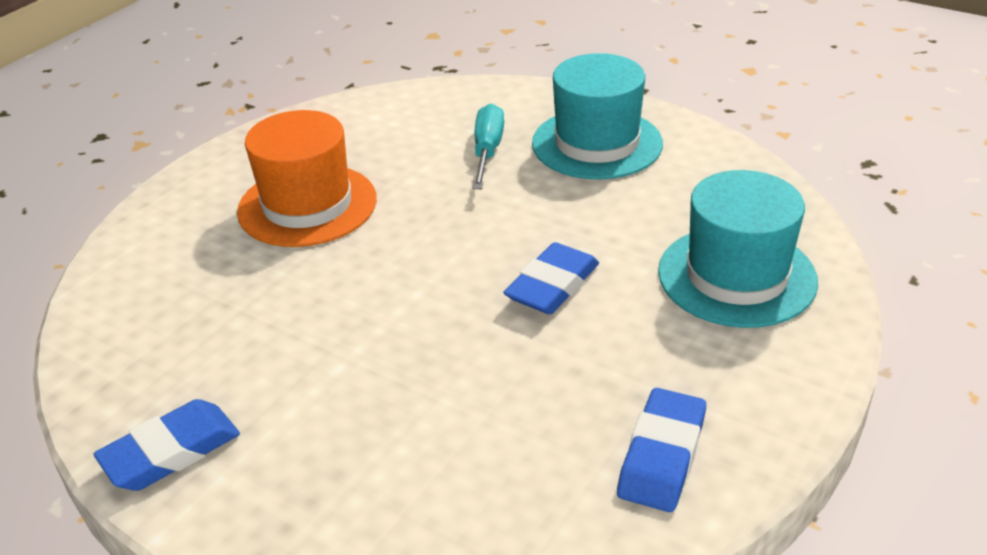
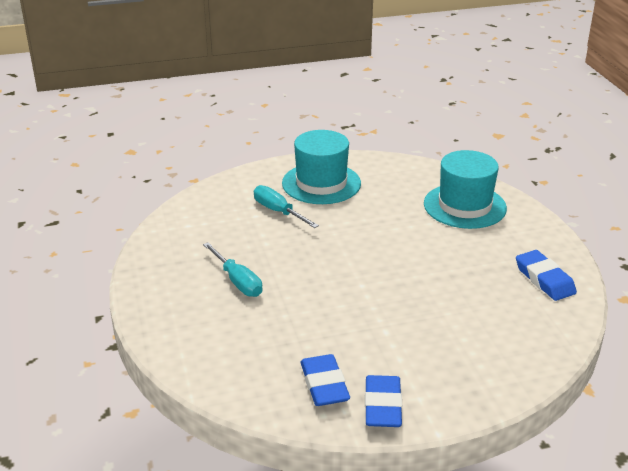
camera: 50 degrees left, 5 degrees down
(307, 205) = (238, 281): orange hat -> turquoise screwdriver
(552, 285) = (408, 248): blue eraser -> blue eraser (324, 385)

